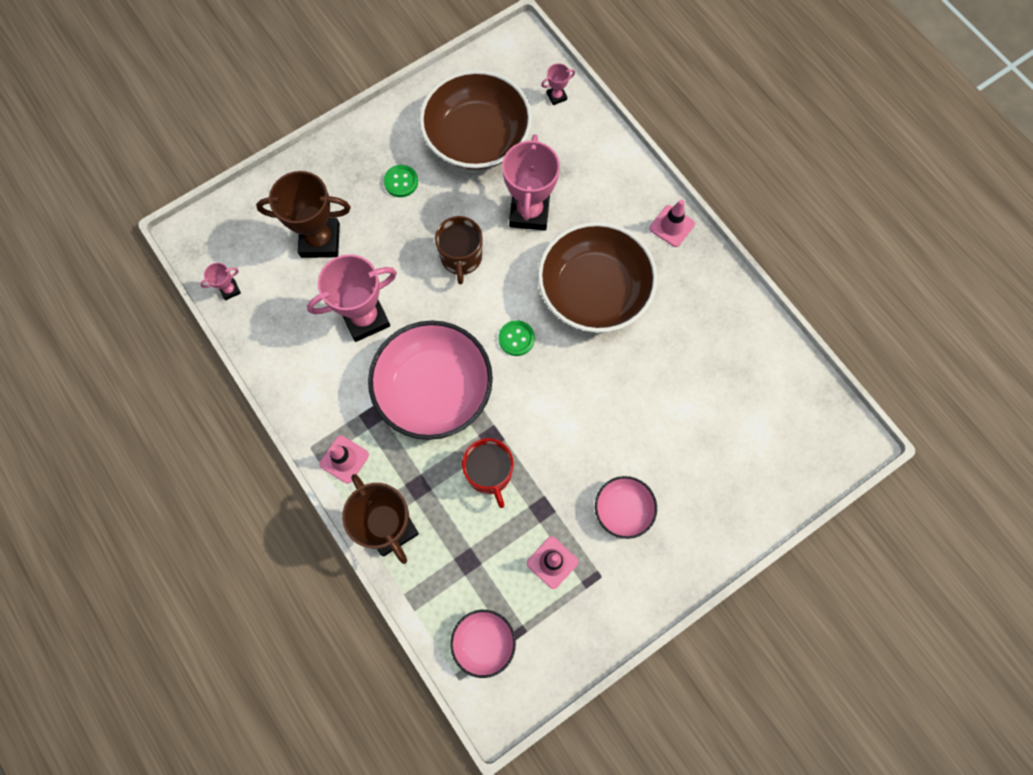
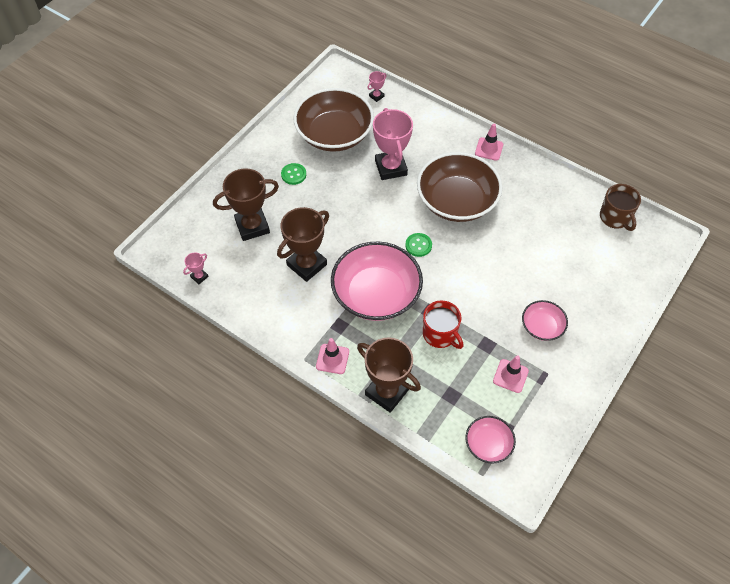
camera: 20 degrees left, 15 degrees down
(365, 318) = (307, 265): pink trophy -> brown trophy
(461, 258) = (357, 208): brown mug -> brown mug (615, 217)

